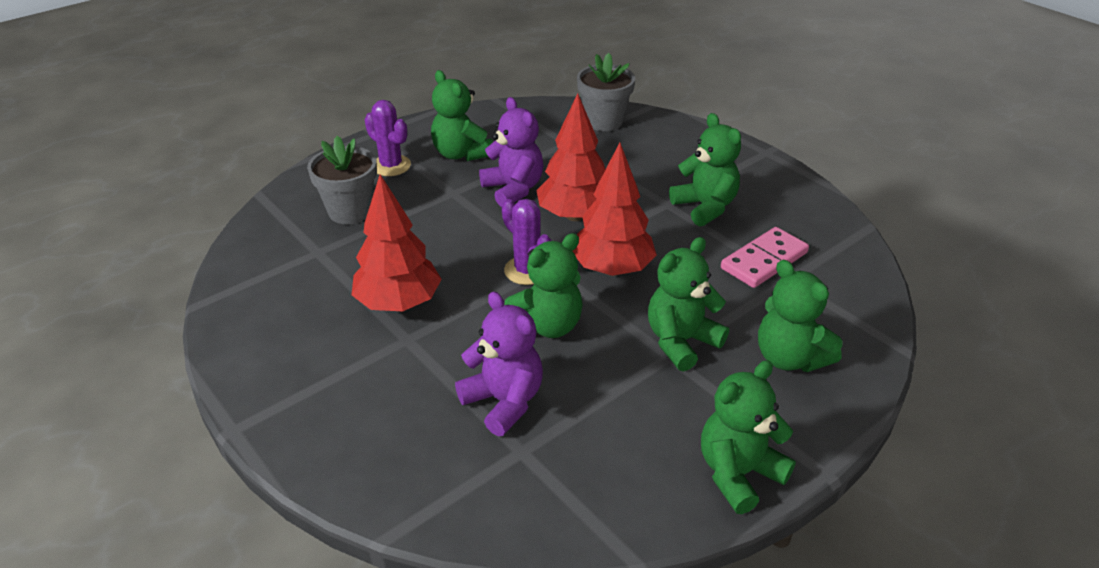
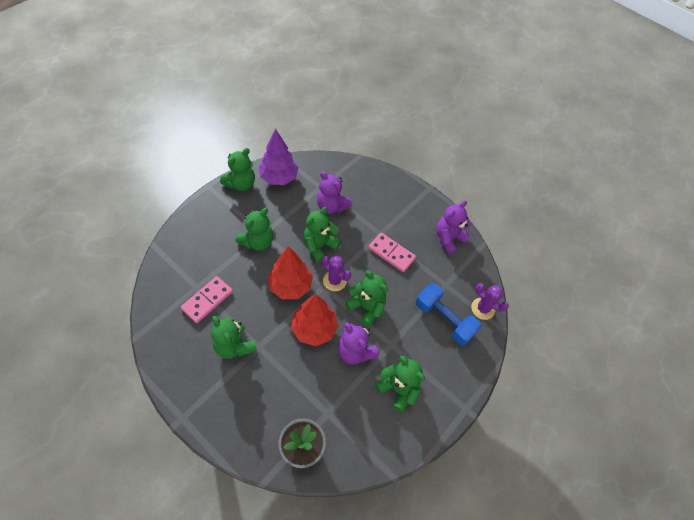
camera: 165 degrees right, 20 degrees up
(262, 319) = (448, 239): none -> purple teddy bear
(350, 211) = (444, 319): grey flower pot -> blue dumbbell
(391, 166) = (439, 368): purple cactus -> purple cactus (483, 308)
(398, 303) = (391, 253): red tree -> pink domino
(634, 484) = (279, 177): none -> purple tree
(789, 358) = (209, 237): green teddy bear -> green teddy bear (366, 307)

